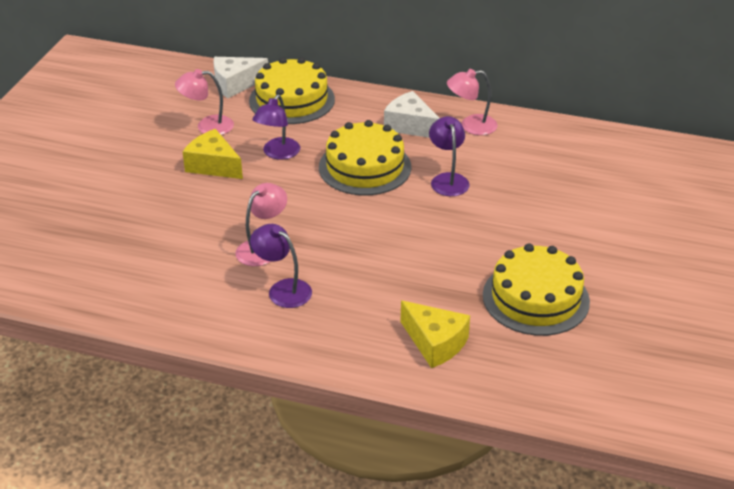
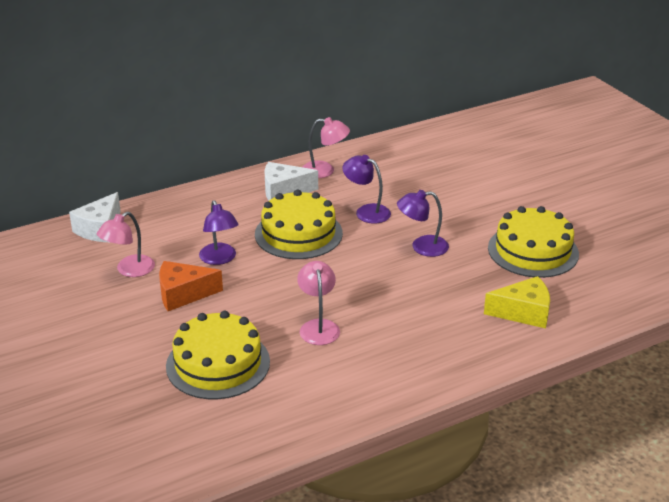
camera: 45 degrees left, 5 degrees down
(213, 165) = (183, 294): yellow cheese -> orange cheese
(283, 289) = (378, 343): purple lamp -> purple lamp (422, 247)
(292, 100) = (166, 217): yellow cake -> yellow cake (218, 364)
(471, 126) = (325, 170): pink lamp -> pink lamp turned 120 degrees counterclockwise

